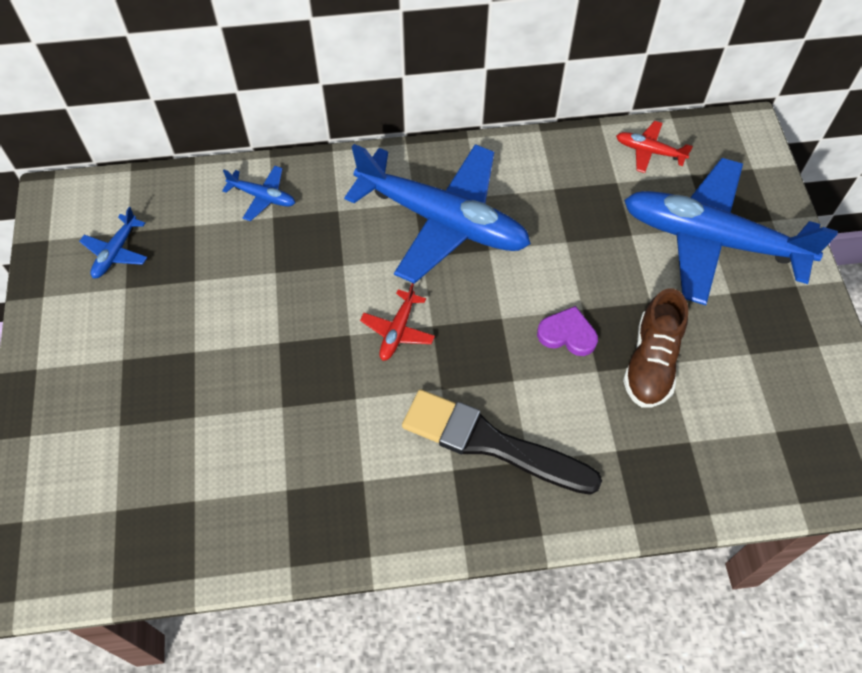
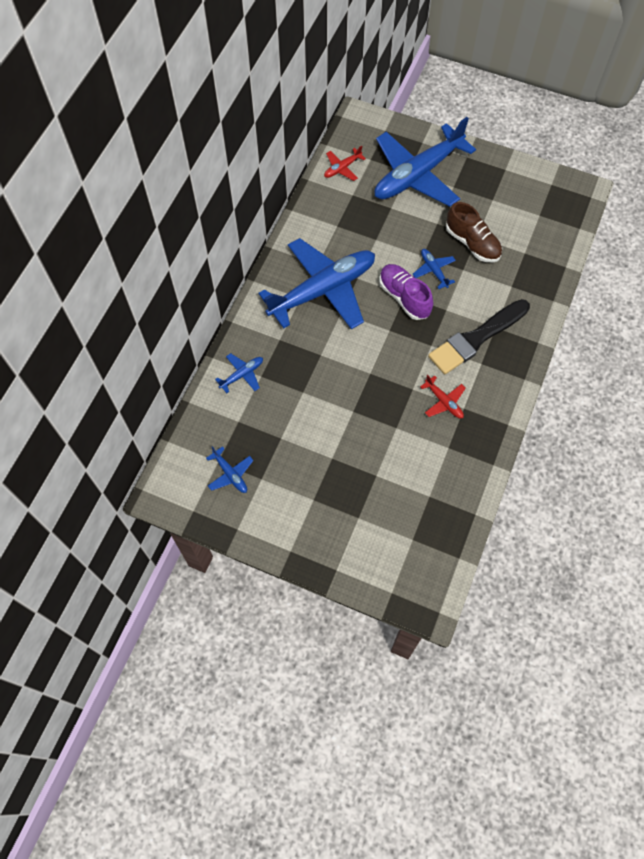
camera: 60 degrees left, 5 degrees up
(398, 331) = (382, 348): red plane -> red plane (444, 401)
(497, 318) = (404, 297): none -> purple shoe
(567, 334) = (433, 270): purple heart -> blue plane

